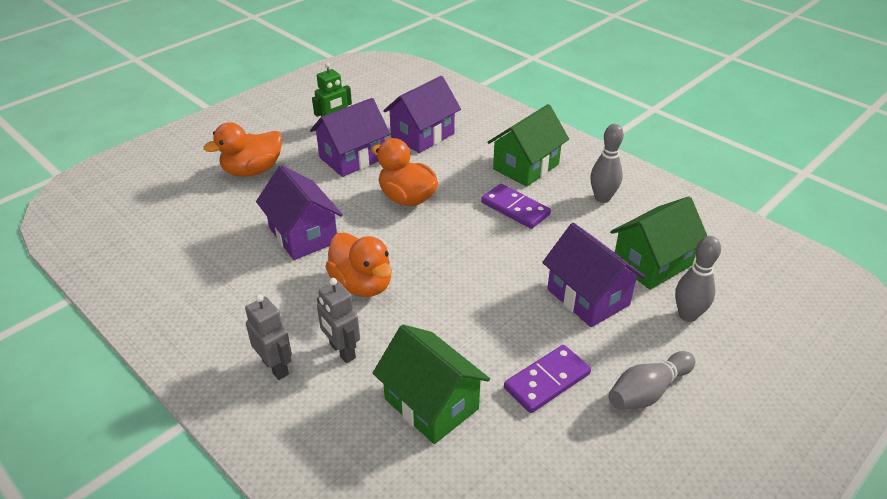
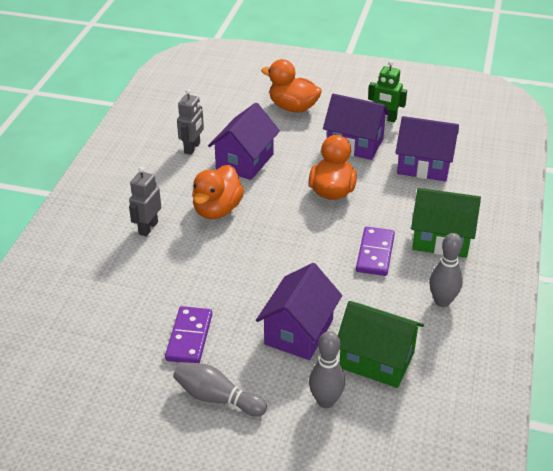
camera: 60 degrees right, 0 degrees up
(276, 367) = (115, 206): grey robot -> grey robot (192, 148)
(431, 404) = (129, 287): green house -> none
(547, 381) = (189, 337): purple domino -> purple domino turned 75 degrees clockwise

